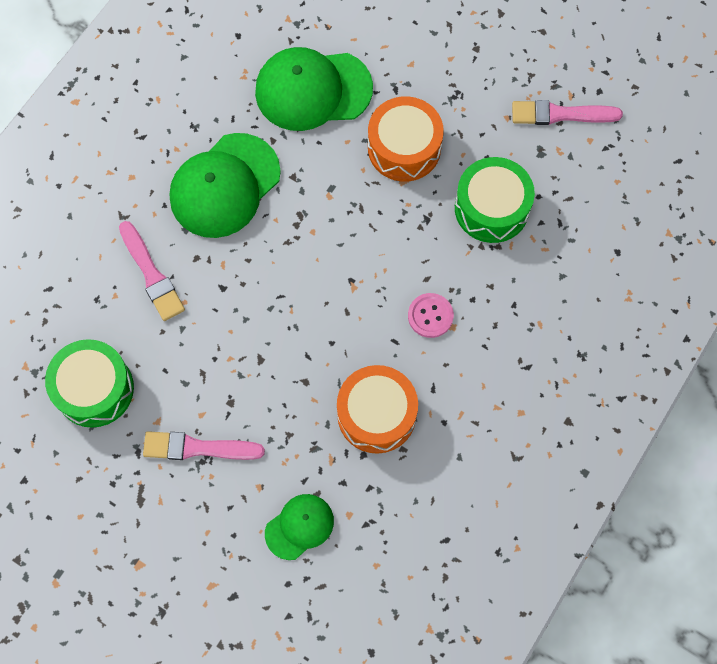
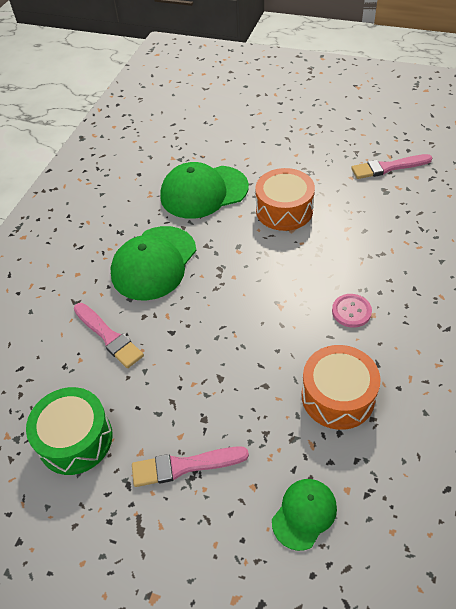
camera: 10 degrees left, 20 degrees down
(491, 208) = (366, 231): green drum -> none

